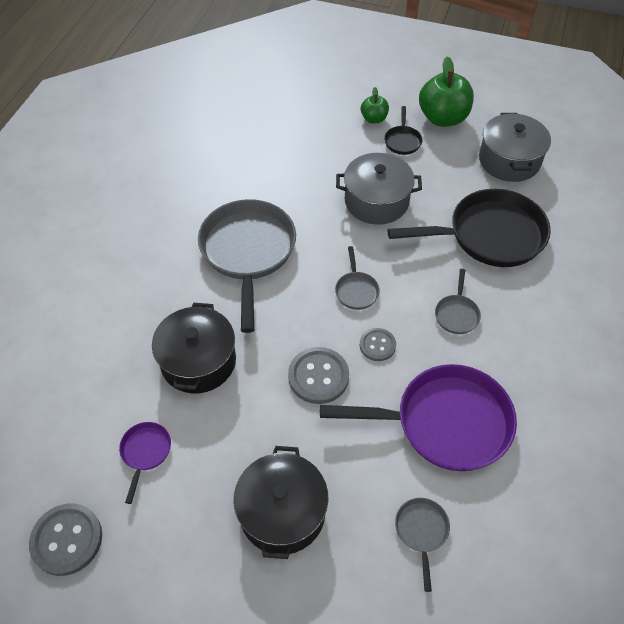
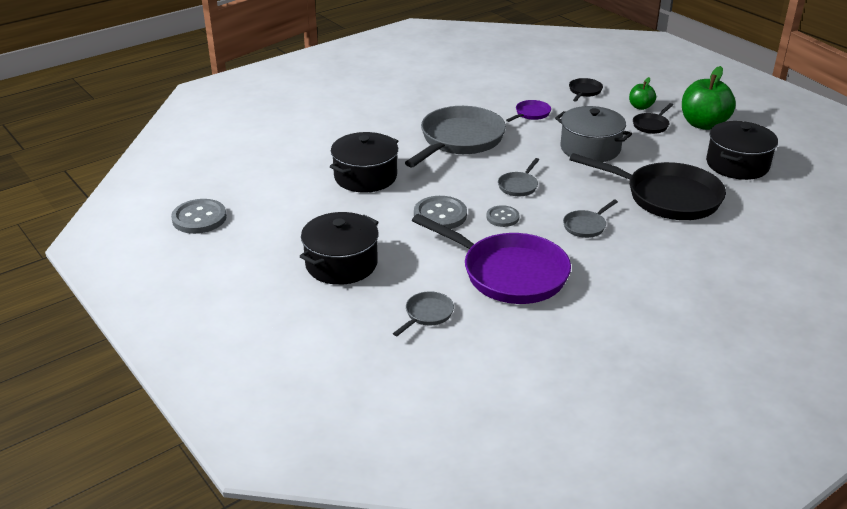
camera: 35 degrees right, 20 degrees down
(145, 452) = (285, 202): purple pan -> purple pan (531, 114)
(308, 120) = (584, 91): none -> black pan
(509, 160) = (737, 164): grey pot -> black pot

